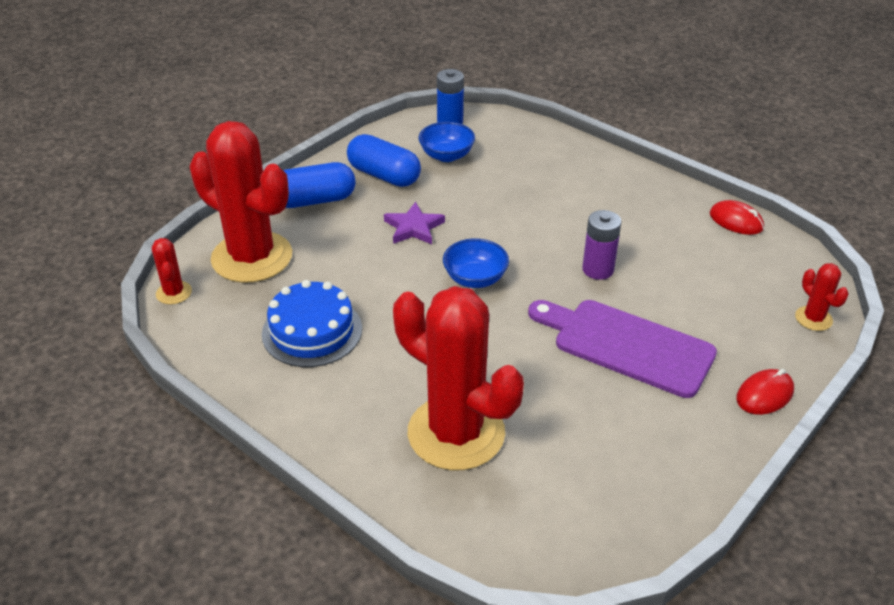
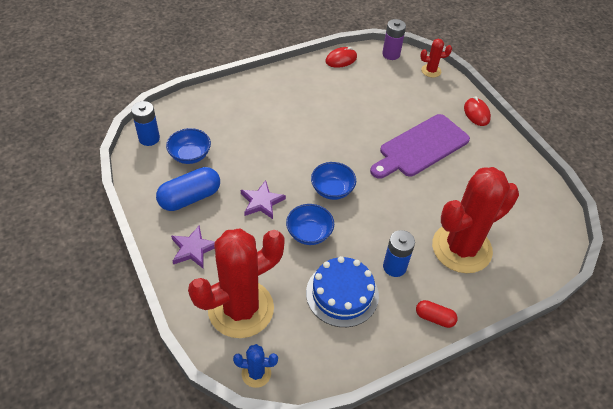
camera: 70 degrees left, 10 degrees up
(174, 293) = (256, 373): red cactus -> blue cactus
(314, 200) = (193, 249): blue capsule -> purple star
(316, 428) = (434, 318): none -> red capsule
(381, 369) = (394, 267): none -> blue battery
(389, 278) = (309, 233): none -> blue bowl
(598, 269) = (352, 132): purple battery -> purple battery (391, 54)

